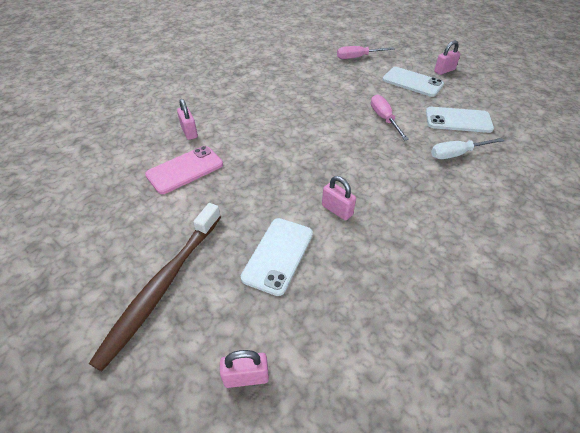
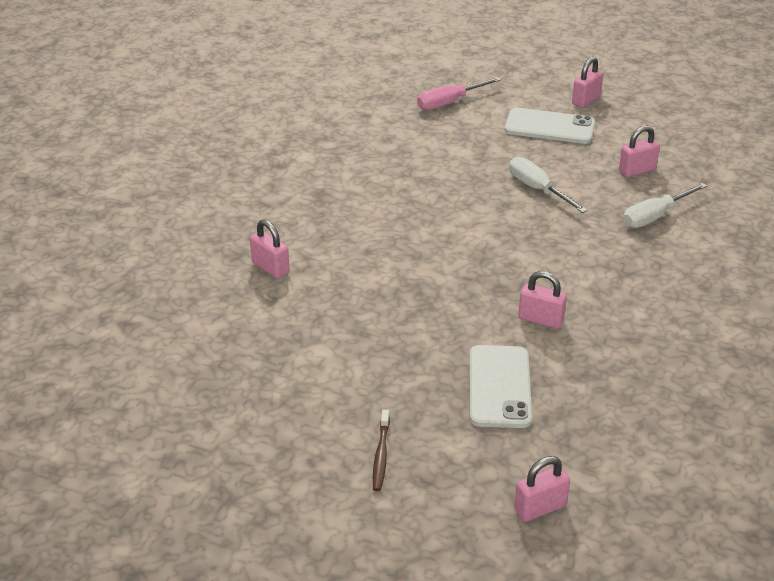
camera: 20 degrees left, 10 degrees down
(162, 287) = (381, 456): brown toothbrush -> brown toothbrush, size x0.40
(185, 170) = (304, 319): pink phone -> none
(384, 119) = (538, 189): pink screwdriver -> white screwdriver
(458, 120) = (637, 170): white phone -> pink padlock

